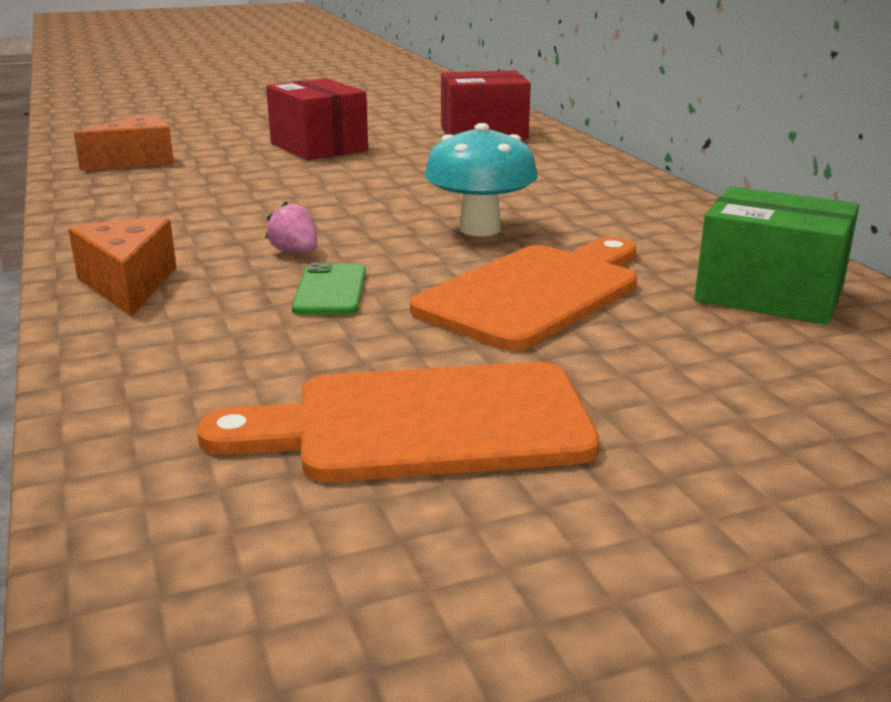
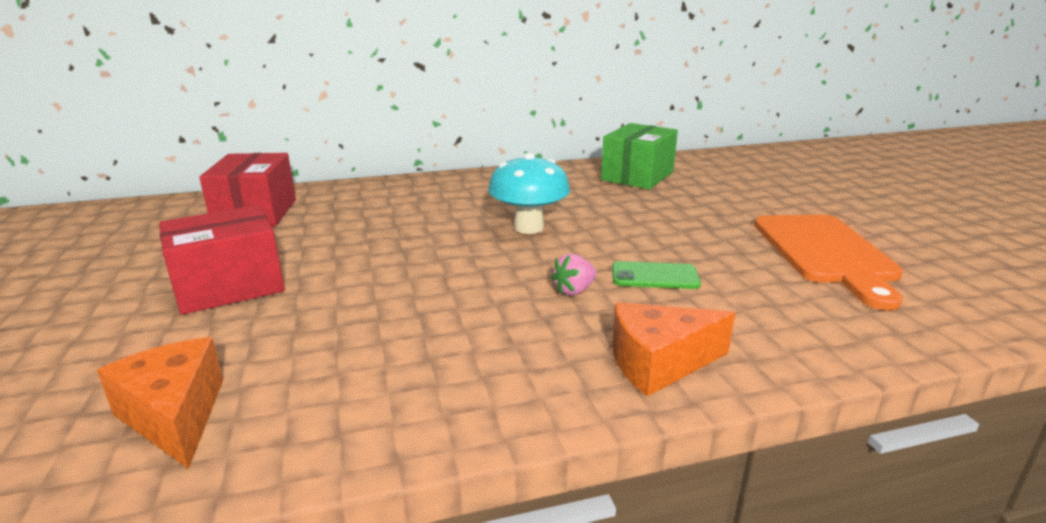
camera: 85 degrees left, 0 degrees up
(536, 293) = (646, 220): orange cutting board -> none

